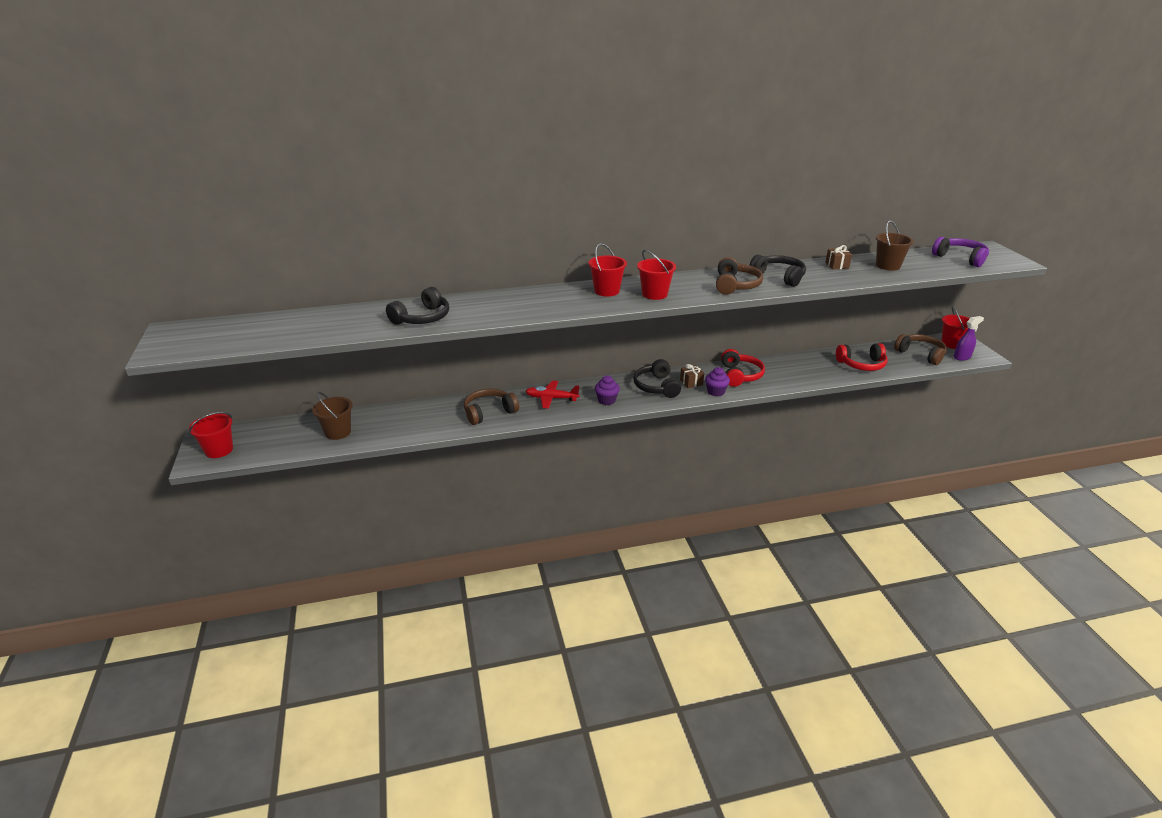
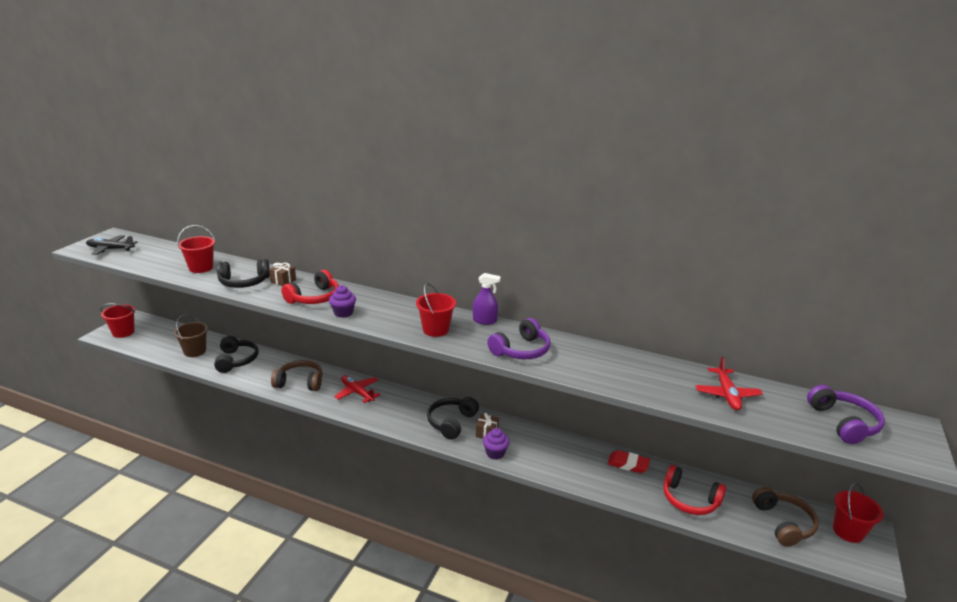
camera: 35 degrees right, 5 degrees down
(201, 341) = (110, 249): none -> black plane
(606, 400) = (394, 415): purple cupcake -> purple cupcake (343, 313)
(607, 291) = (404, 311): red bucket -> red bucket (201, 268)
(735, 285) = (521, 350): brown headphones -> purple headphones
(740, 375) = (541, 448): red headphones -> red headphones (314, 298)
(779, 277) = (579, 359): black headphones -> black headphones (236, 360)
(803, 361) = (628, 464): none -> red eraser
(837, 265) = (665, 371): brown gift -> brown gift (283, 281)
(888, 266) = (727, 394): brown bucket -> red plane
(962, 357) = (838, 554): purple spray bottle -> purple spray bottle (485, 321)

